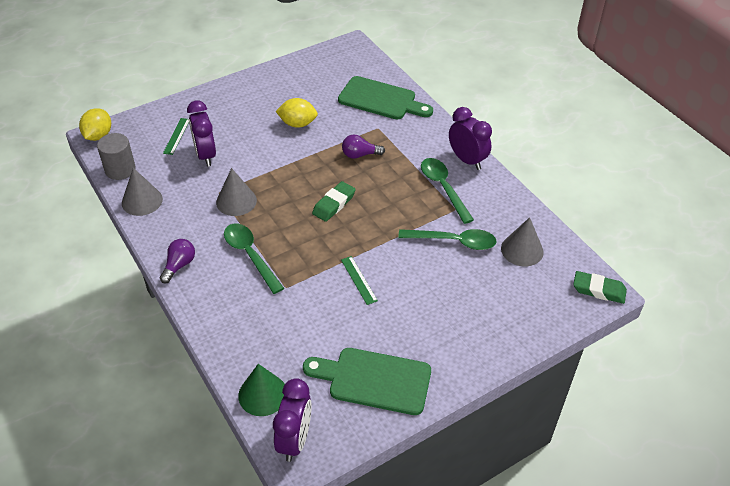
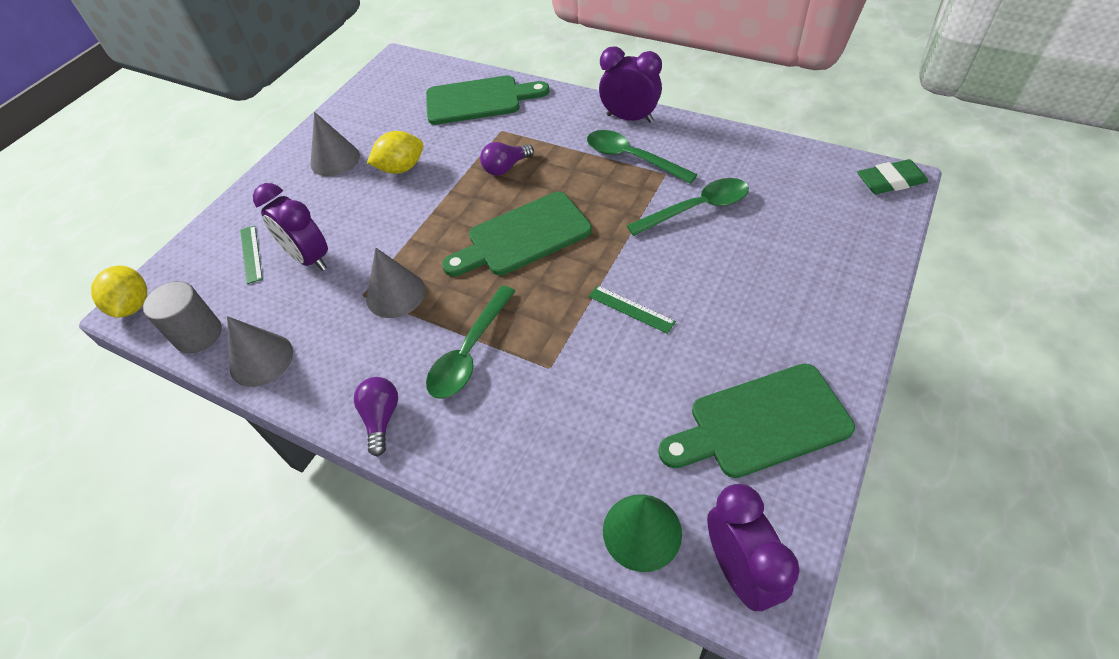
camera: 25 degrees left, 5 degrees up
(250, 255) = (469, 352): green spoon -> green spoon turned 90 degrees counterclockwise
(334, 204) = (523, 236): green eraser -> green cutting board
(522, 250) = (775, 180): grey cone -> grey cone (335, 159)

